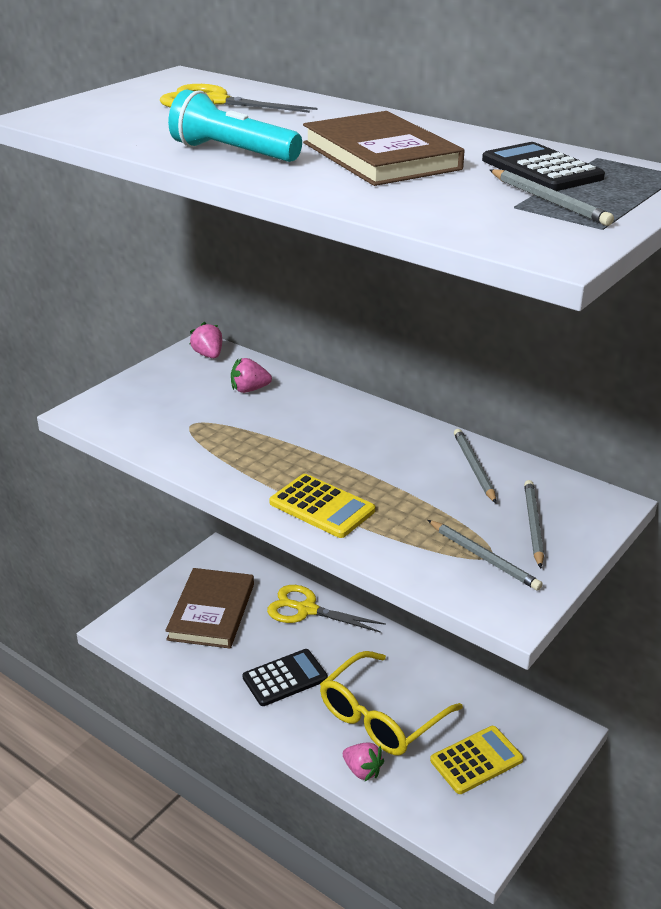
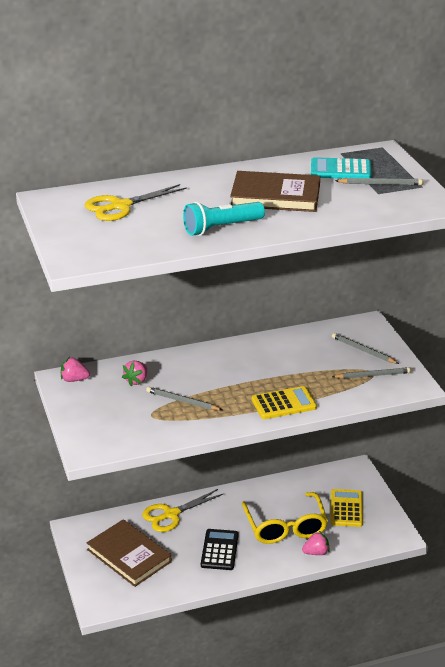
camera: 55 degrees left, 0 degrees up
(474, 467) = (300, 344): grey pencil -> grey pencil (182, 401)
(541, 169) = (340, 170): black calculator -> turquoise calculator

